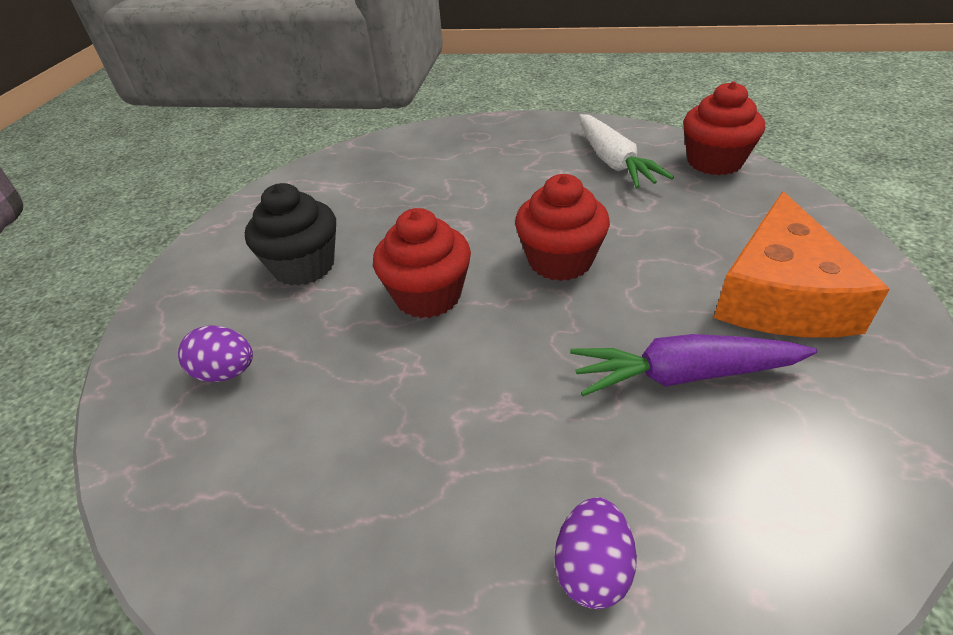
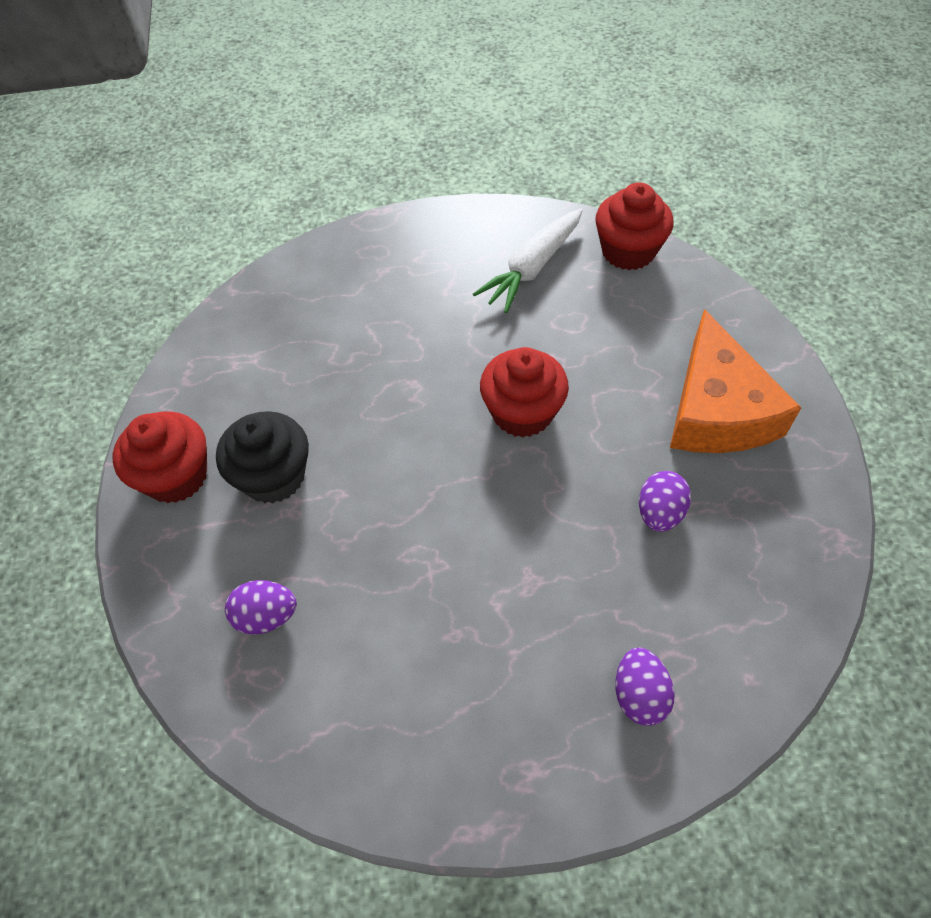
camera: 20 degrees left, 15 degrees up
(428, 296) = (416, 483): red cupcake -> red cupcake (176, 476)
(613, 162) = (532, 268): white carrot -> white carrot turned 75 degrees clockwise
(682, 375) = (659, 513): purple carrot -> purple egg

